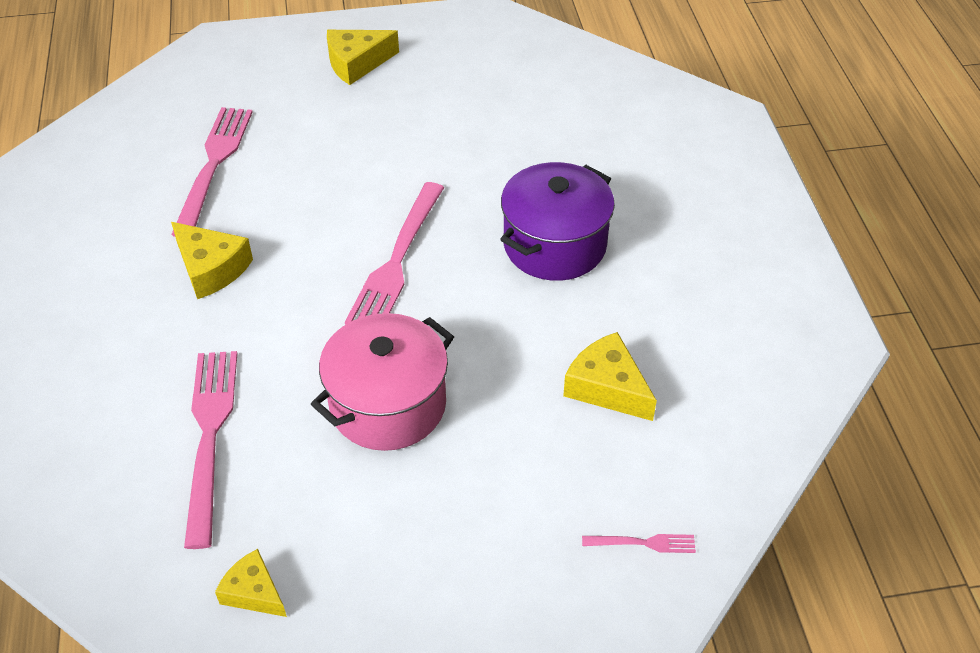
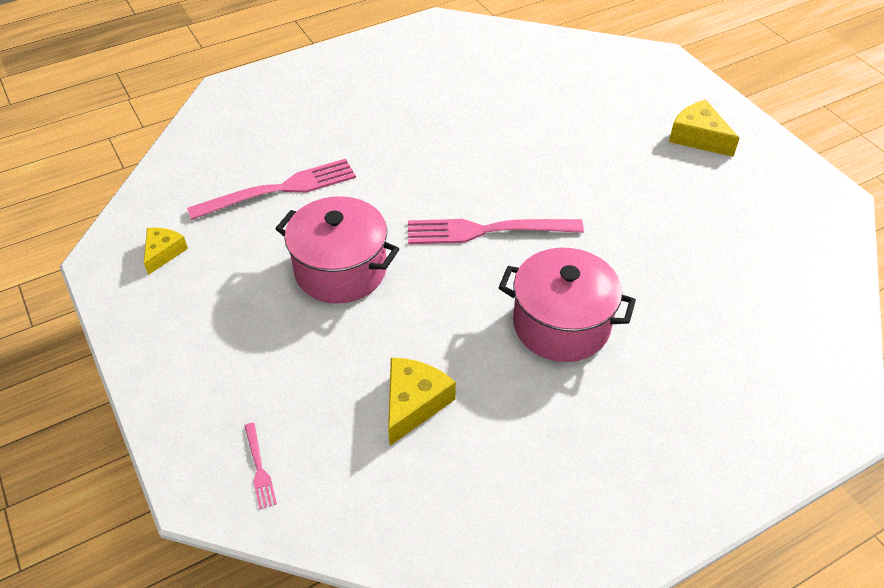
camera: 70 degrees right, 0 degrees up
(211, 268) = (427, 138): yellow cheese -> none
(214, 164) = (529, 103): pink fork -> none
(554, 245) = (561, 324): purple pot -> pink pot

